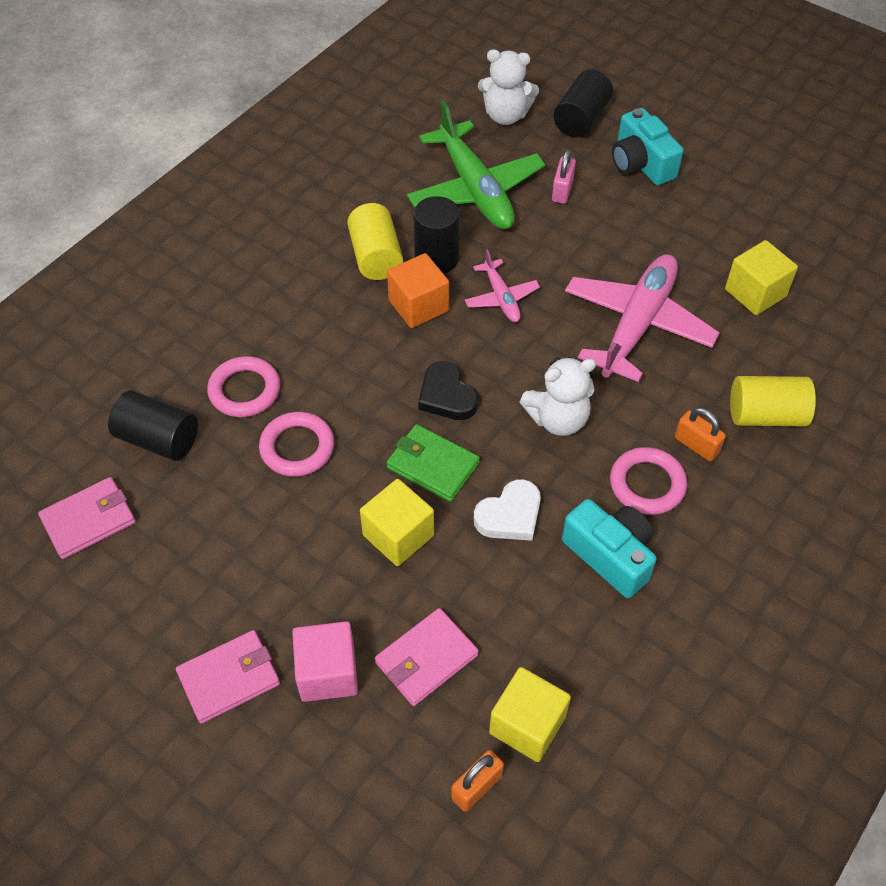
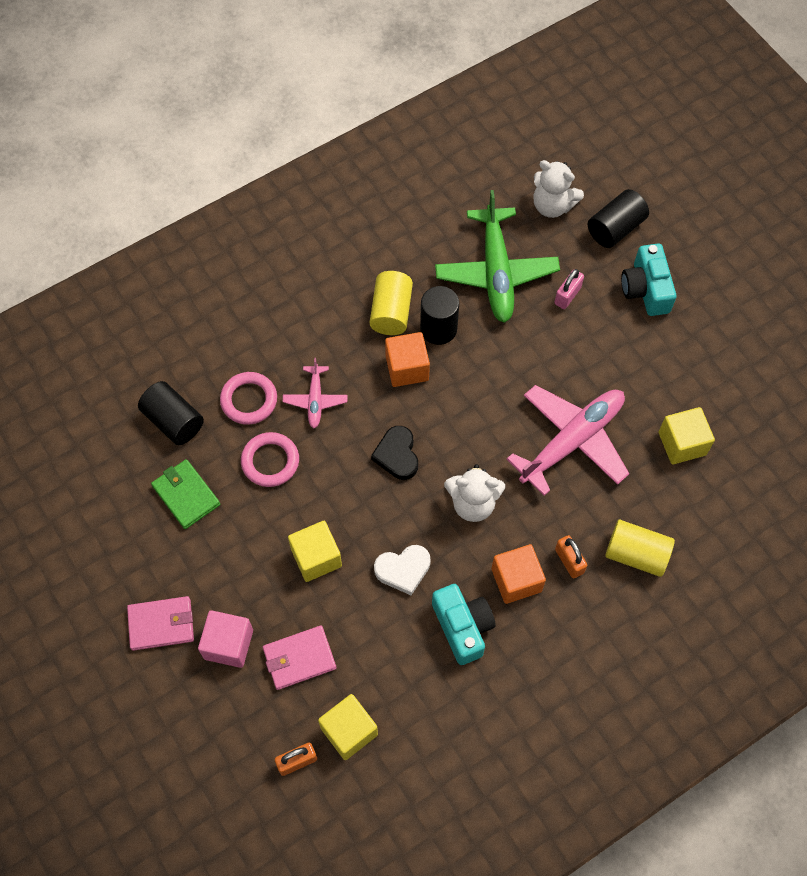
camera: 20 degrees right, 10 degrees up
(89, 520) = (105, 470): pink wallet -> none
(432, 465) = (363, 510): green wallet -> green wallet (186, 495)
(501, 298) = (474, 382): pink plane -> pink plane (315, 400)
(647, 484) = (516, 580): pink ring -> orange cube

